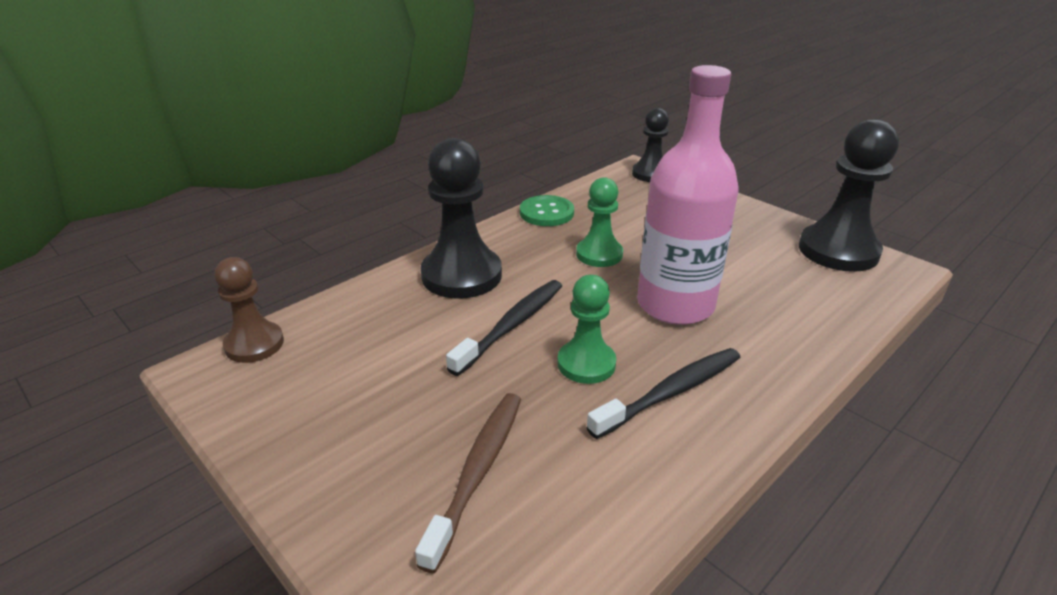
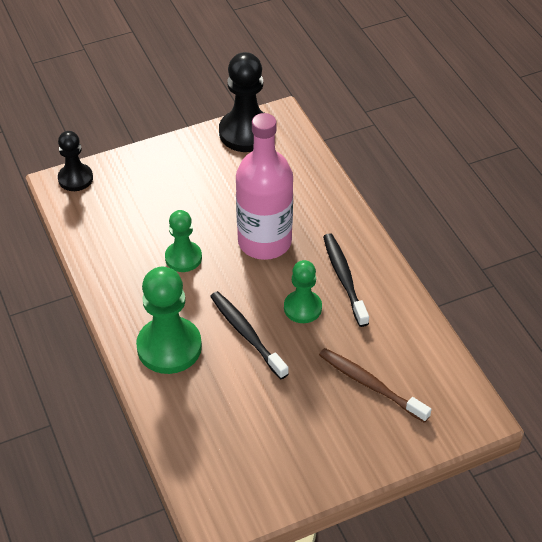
camera: 70 degrees left, 15 degrees up
(254, 344) = (198, 489): brown pawn -> none
(461, 275) = (169, 347): black pawn -> green pawn
(546, 213) = (102, 268): green button -> none

